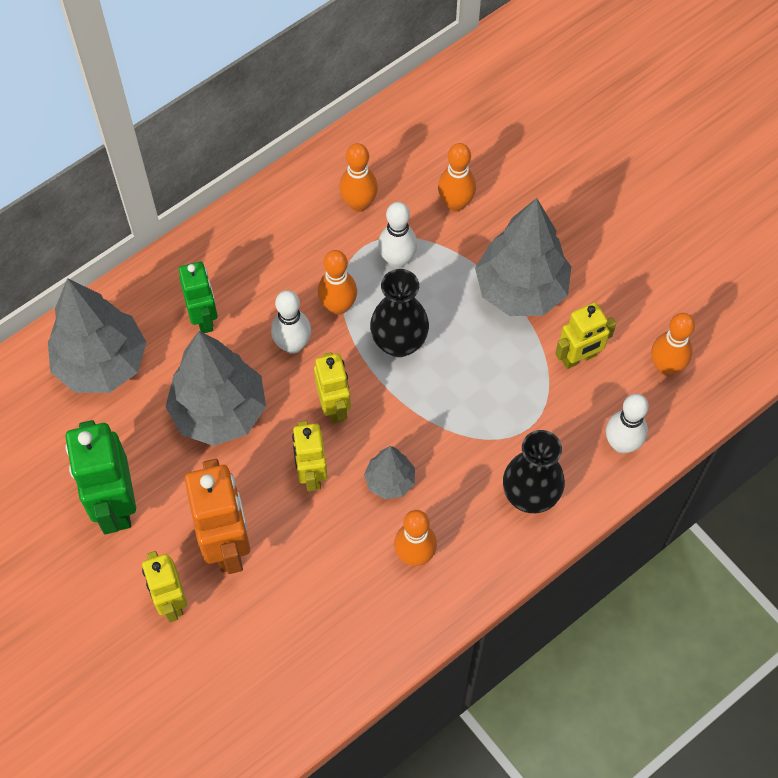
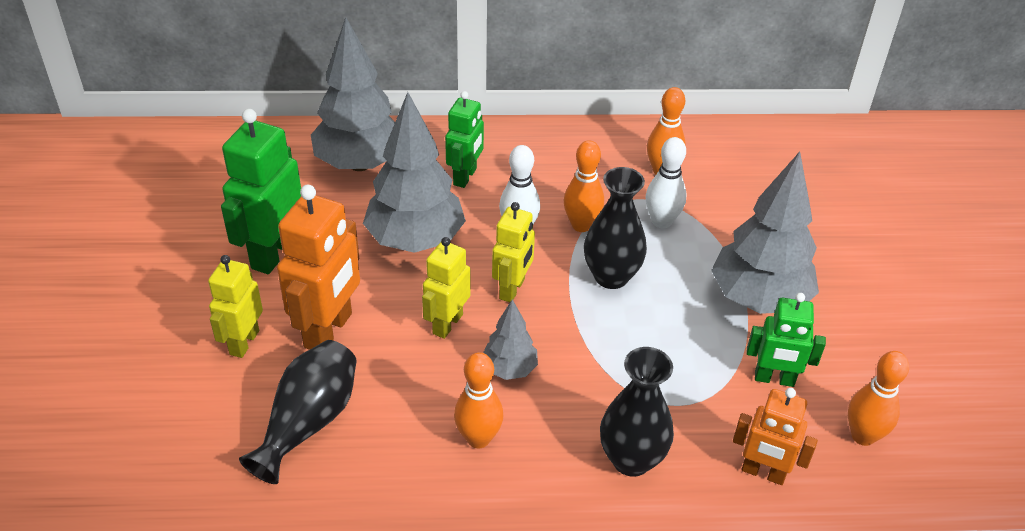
camera: 35 degrees right, 20 degrees down
(283, 630) = (308, 422): none -> black vase
(455, 203) = (748, 211): orange bowling pin -> none
(578, 358) = (774, 379): yellow robot -> green robot
(621, 444) = (763, 473): white bowling pin -> orange robot

